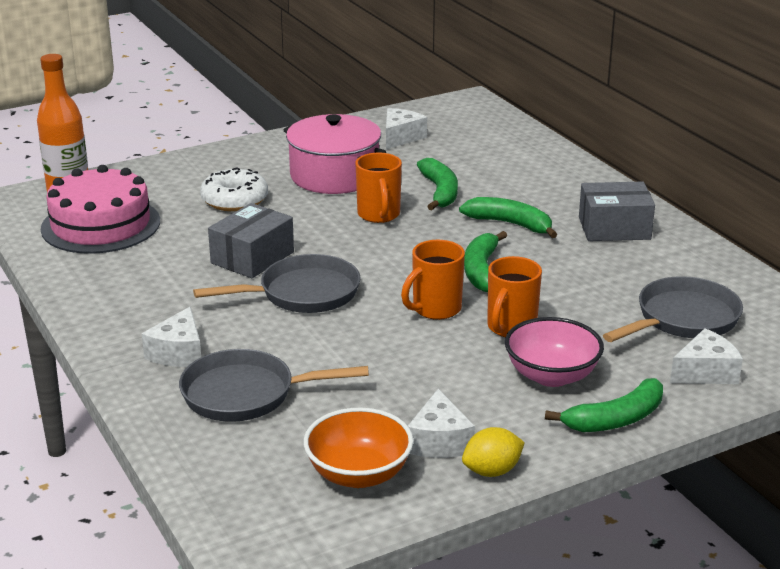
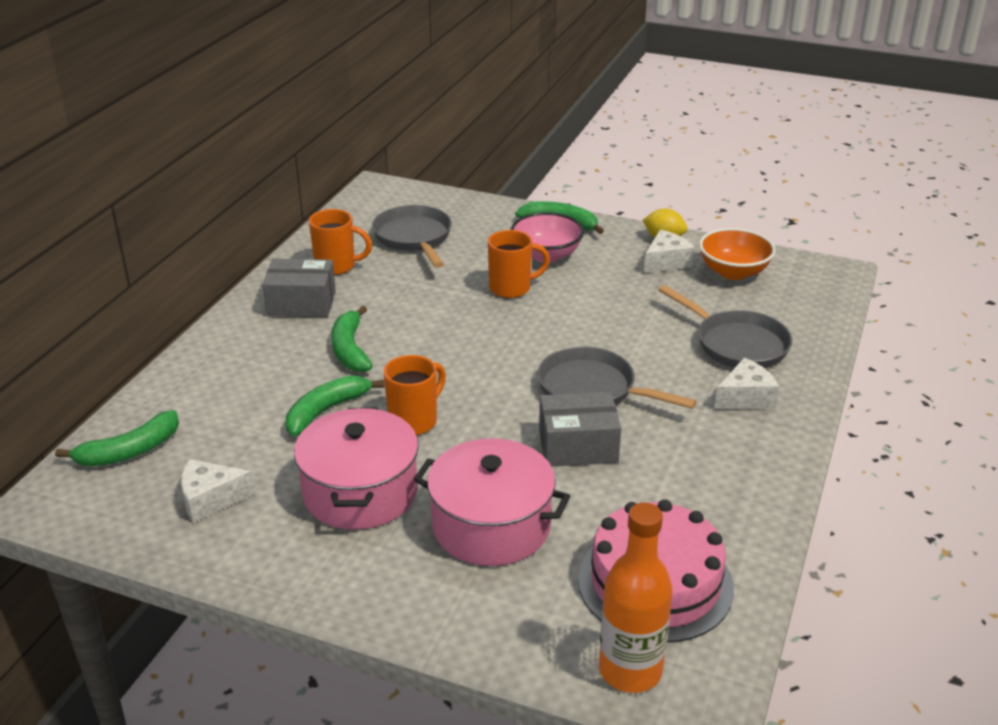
camera: 130 degrees left, 5 degrees up
(234, 200) = (491, 526): white donut -> pink pot
(435, 309) = (530, 324): orange mug -> orange mug (337, 266)
(482, 271) = (448, 330): green banana -> green banana (129, 451)
(614, 228) = (301, 303): grey box -> grey box turned 45 degrees counterclockwise
(683, 319) = (414, 238): grey pan -> grey pan turned 60 degrees clockwise
(705, 372) = (470, 214): white cheese -> none

